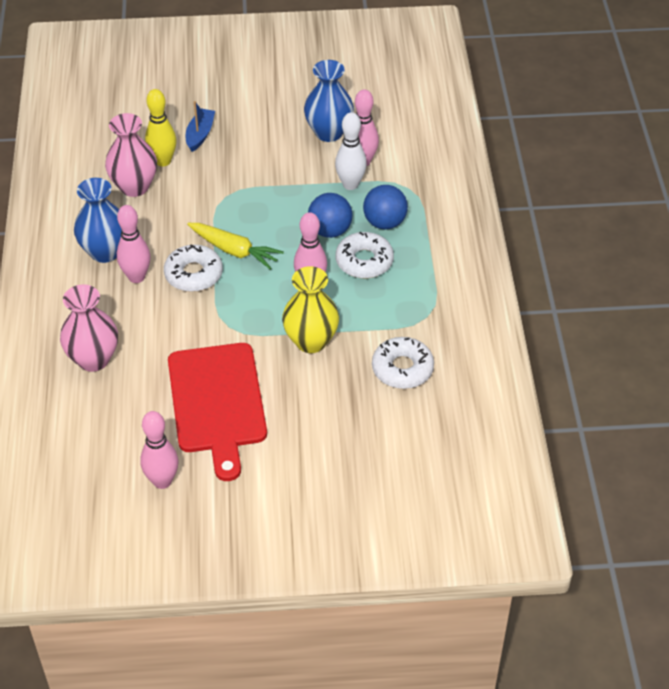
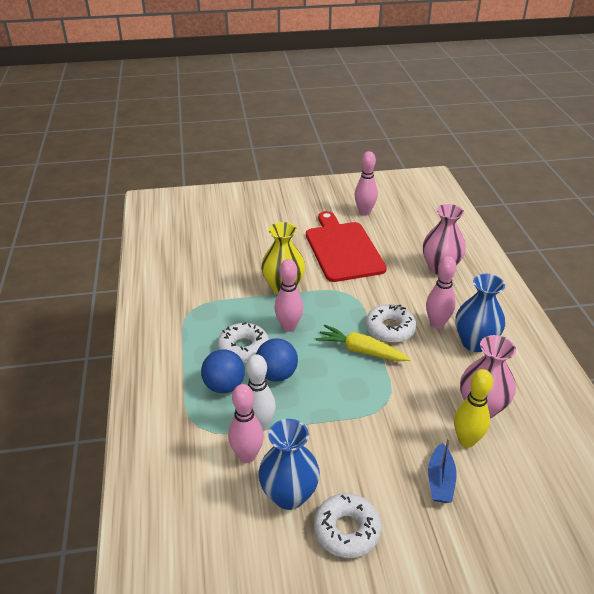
camera: 175 degrees right, 10 degrees down
(402, 369) = (214, 274): white donut -> white donut (346, 530)

